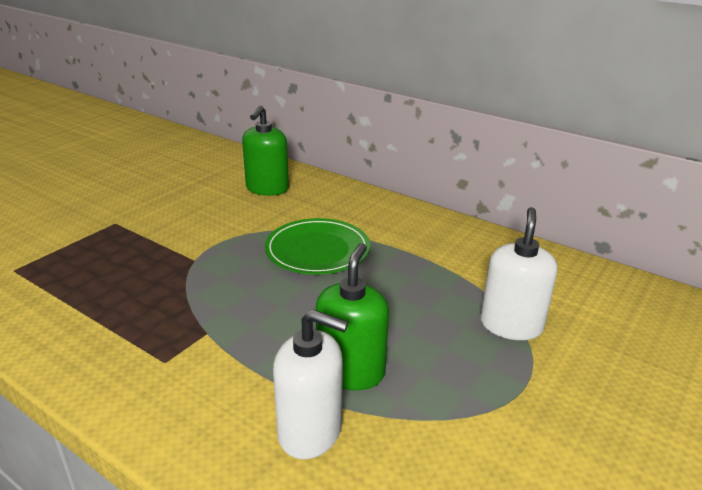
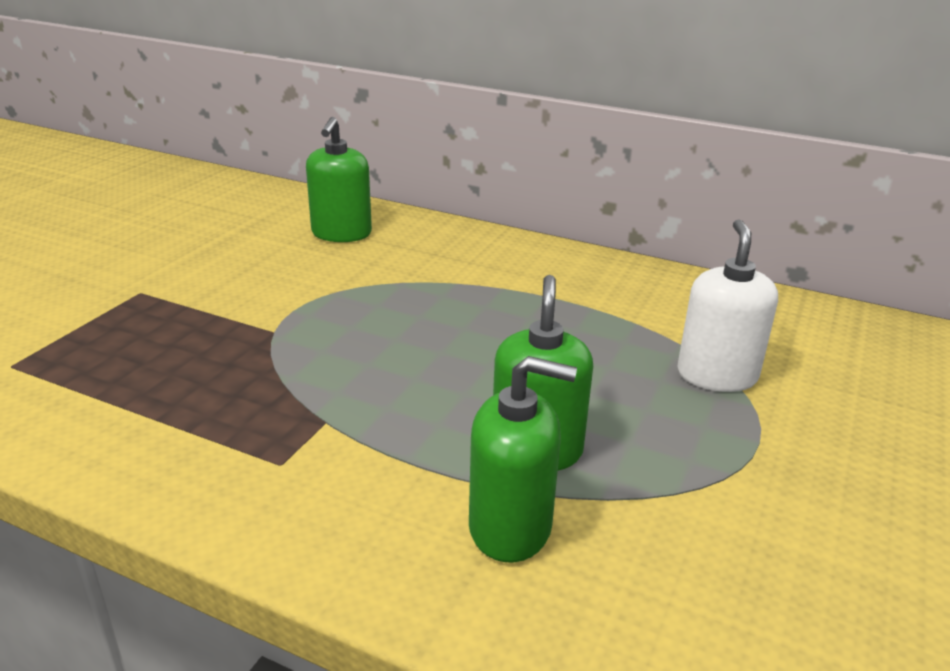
camera: 10 degrees left, 0 degrees up
(310, 431) = (510, 527): white soap dispenser -> green soap dispenser
(317, 250) = (438, 306): green plate -> none

